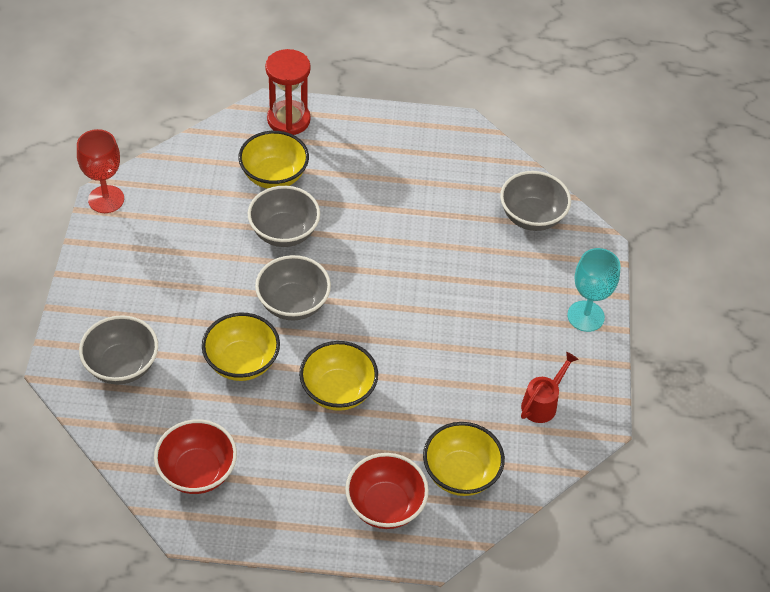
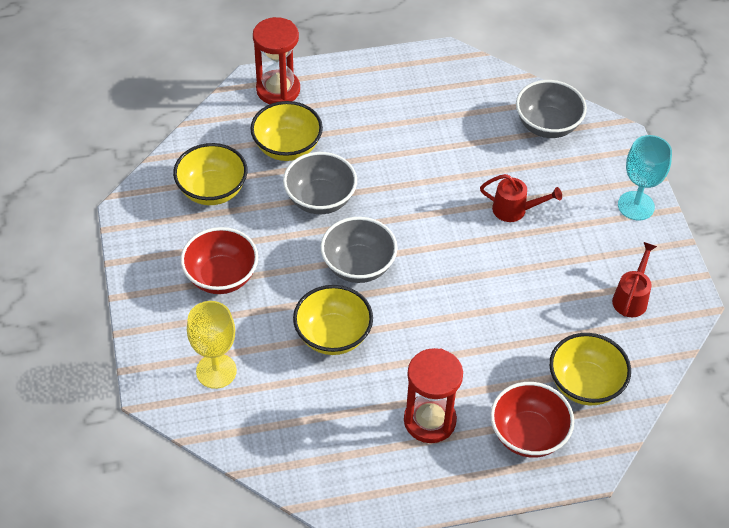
camera: 15 degrees left, 0 degrees up
(106, 199) = (130, 212): red goblet -> none
(122, 365) = (216, 371): grey bowl -> yellow goblet
(197, 471) = (335, 454): red bowl -> red bowl (221, 277)
(298, 466) = (429, 420): none -> red hourglass
(338, 391) = (437, 338): yellow bowl -> yellow bowl (212, 190)
(464, 289) = (514, 210): none -> red watering can

